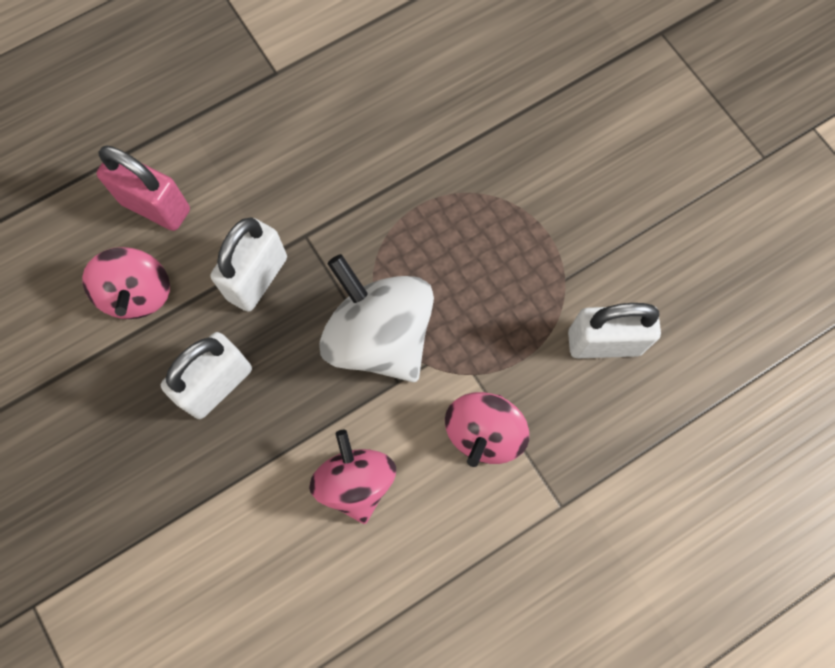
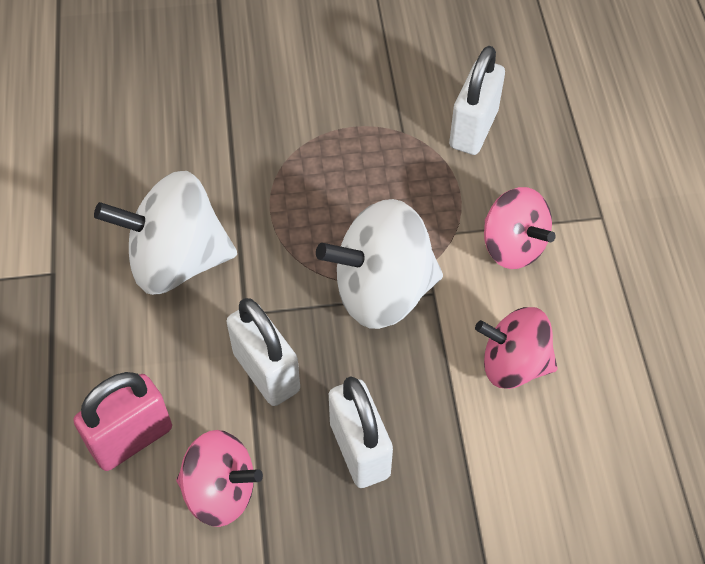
camera: 65 degrees left, 15 degrees down
(331, 157) = (177, 260): none -> white spinning top

